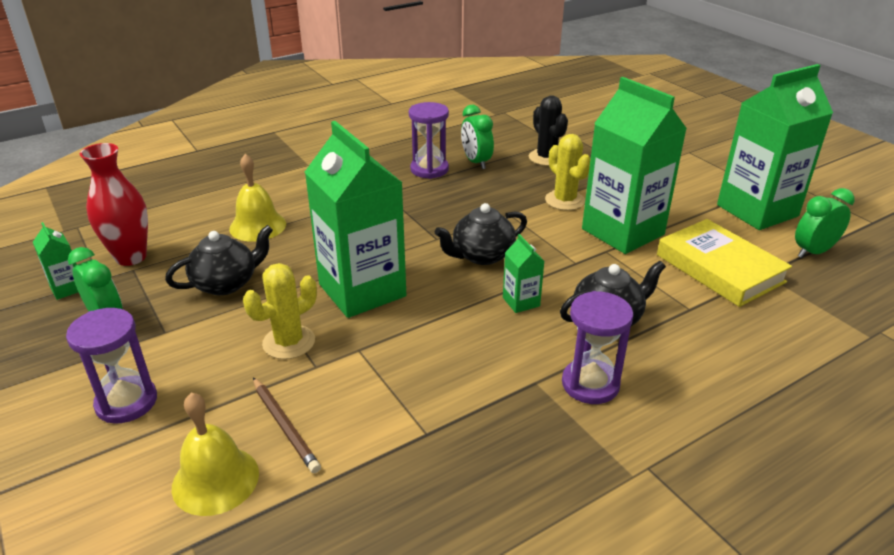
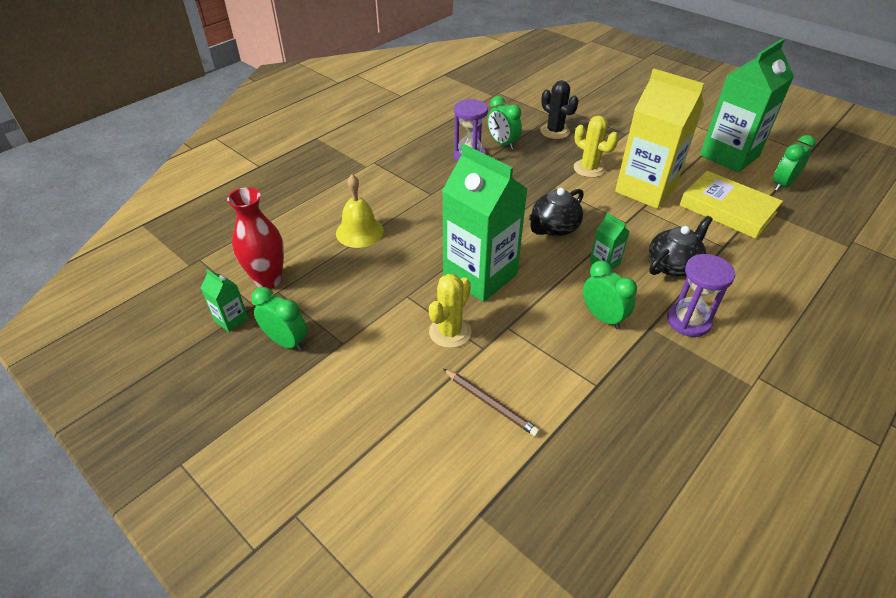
camera: 15 degrees left, 10 degrees up
(126, 402) = (352, 411): purple hourglass -> none
(215, 480) = (465, 459): yellow bell -> none
(226, 283) = (366, 290): black teapot -> none
(481, 360) = (602, 317): none -> green clock
(622, 232) = (645, 189): green carton -> yellow carton

